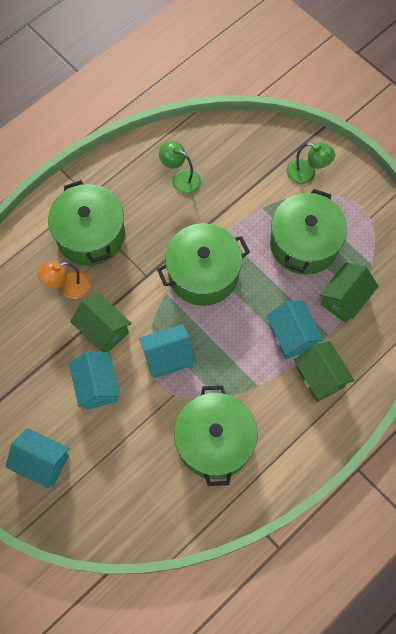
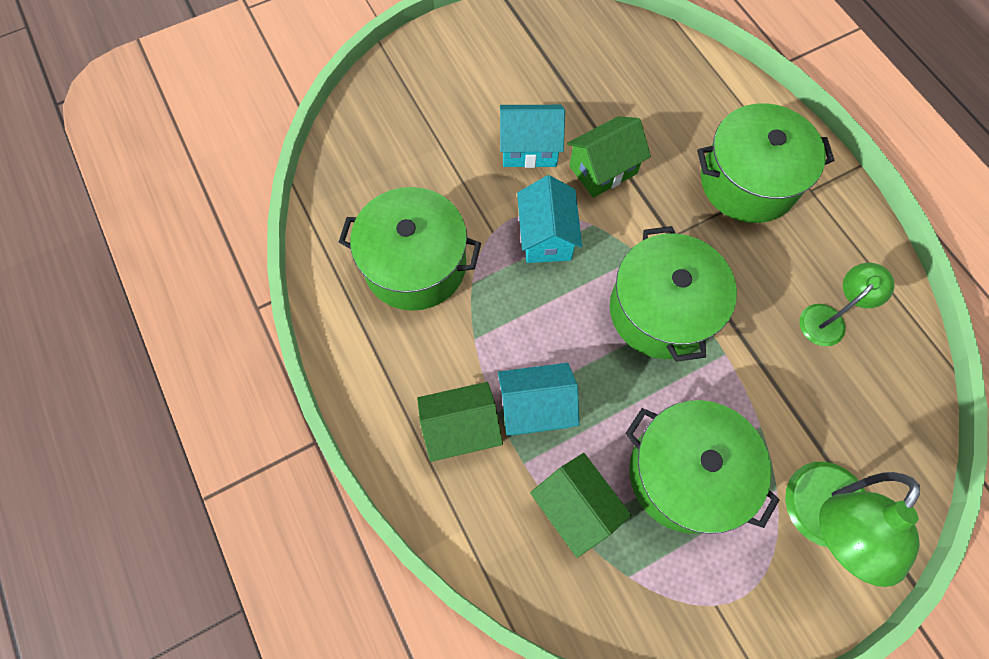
camera: 105 degrees right, 0 degrees up
(42, 462) = (453, 78): turquoise house -> none
(68, 287) = (674, 142): orange lamp -> none
(307, 174) = (817, 520): green lamp -> green lamp, size x1.68

